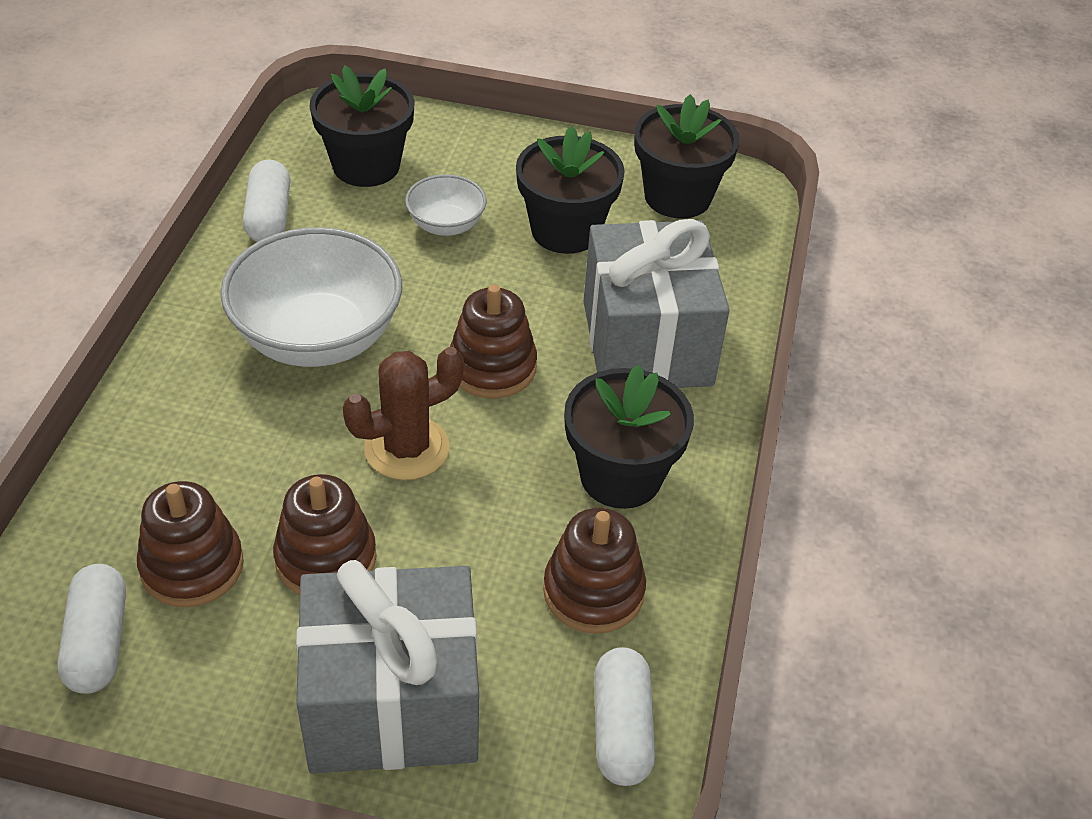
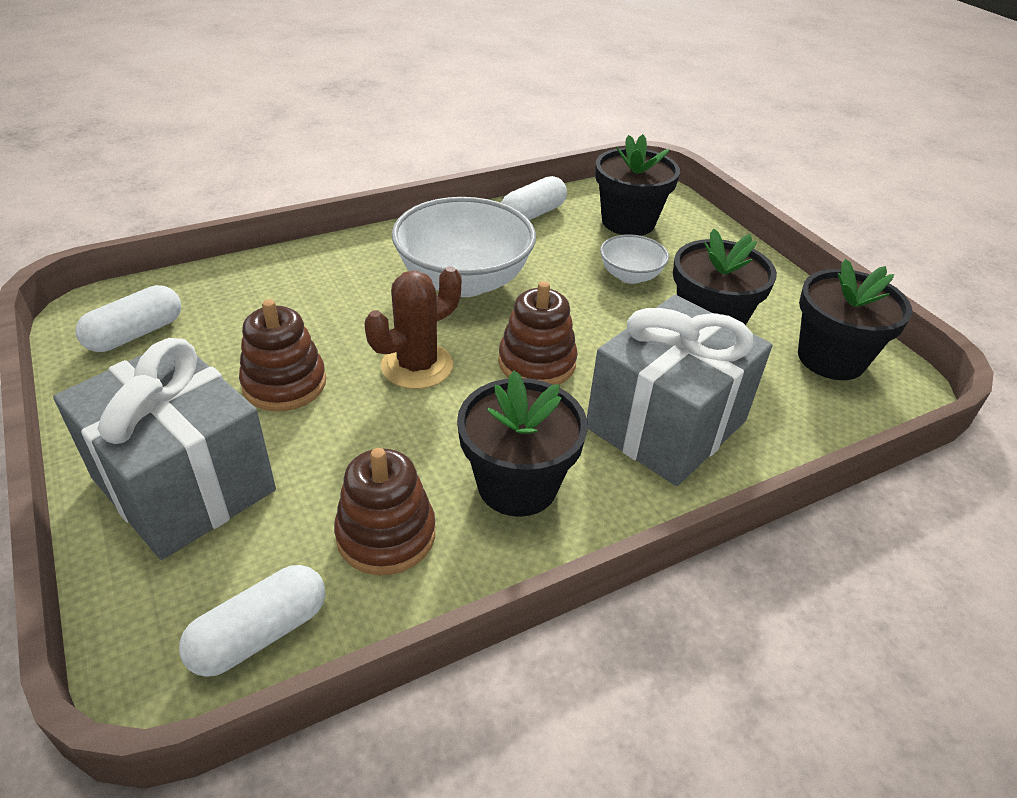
camera: 50 degrees right, 5 degrees down
(192, 566) = (226, 335): brown stacking toy -> none
(407, 448) = (417, 366): brown cactus -> brown cactus turned 60 degrees counterclockwise

